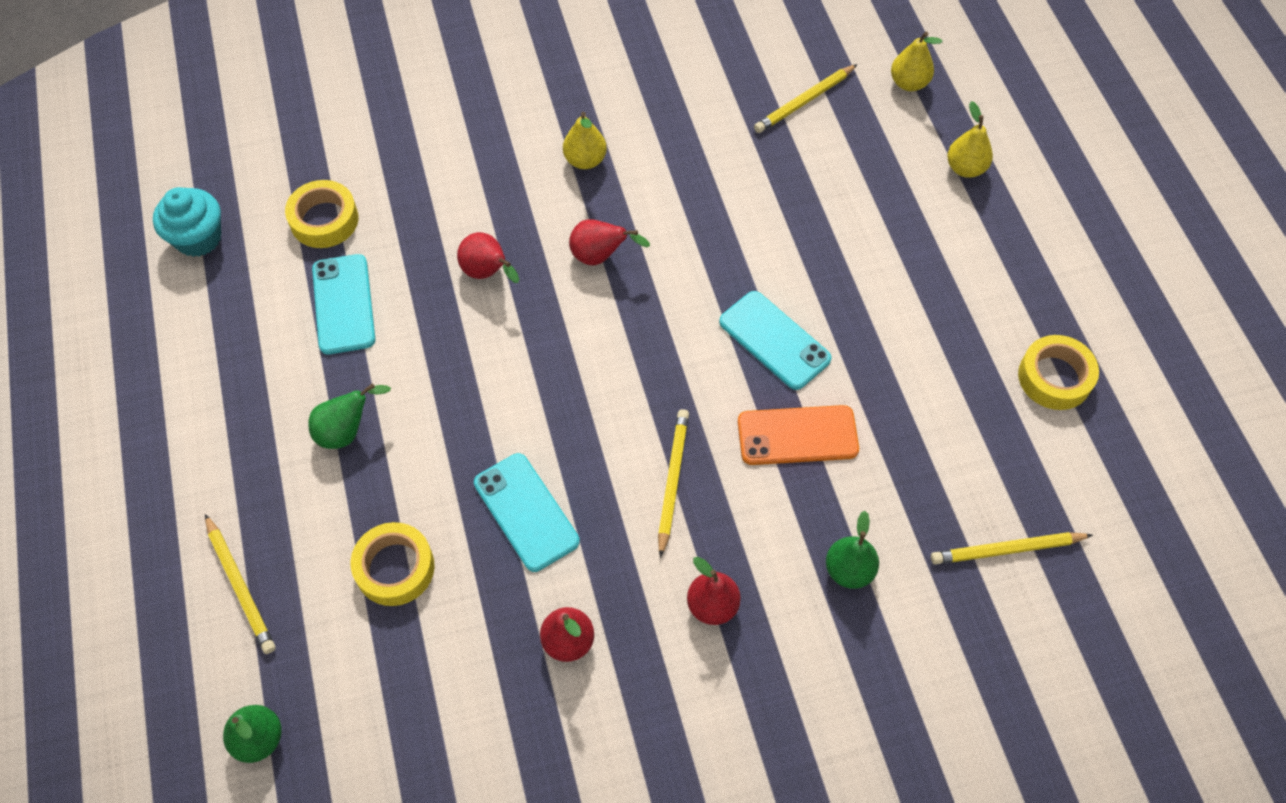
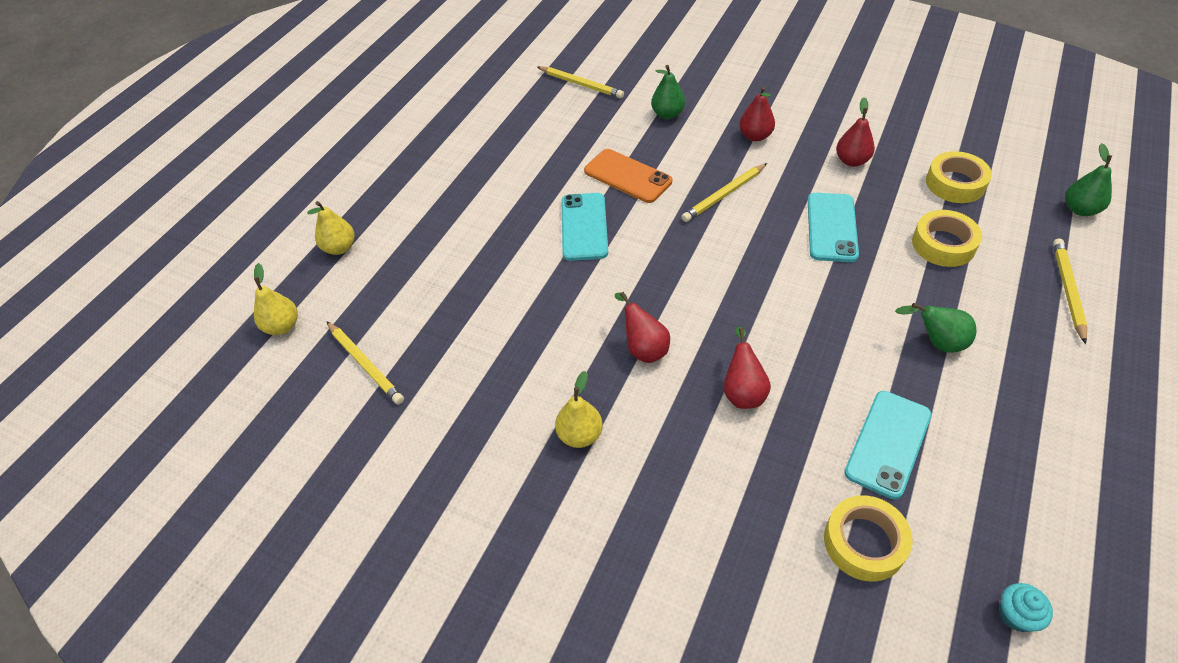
camera: 135 degrees left, 10 degrees down
(198, 238) = (1016, 615): turquoise cupcake -> turquoise cupcake, size x0.58
(804, 101) = (365, 364): yellow pencil -> yellow pencil turned 45 degrees clockwise
(1054, 377) = (460, 127): yellow tape -> yellow tape (955, 183)

